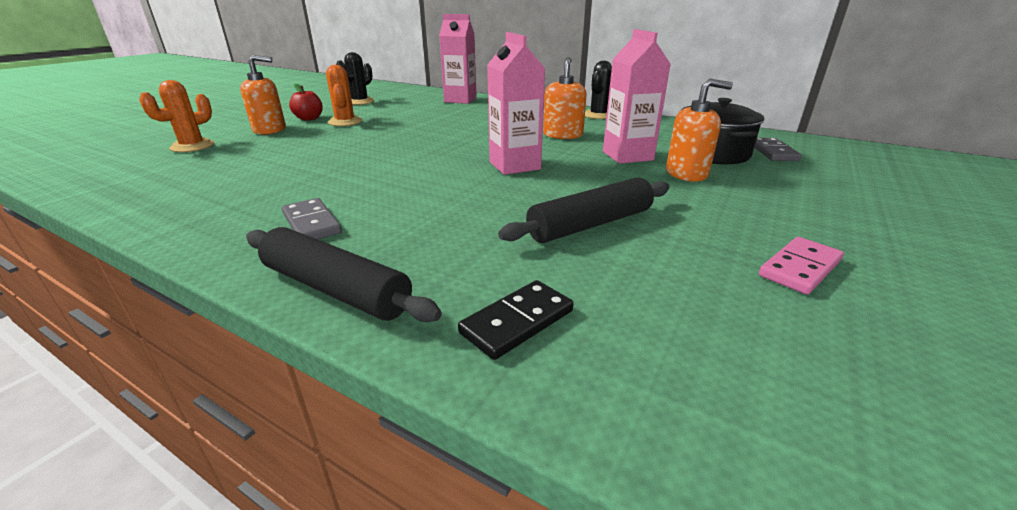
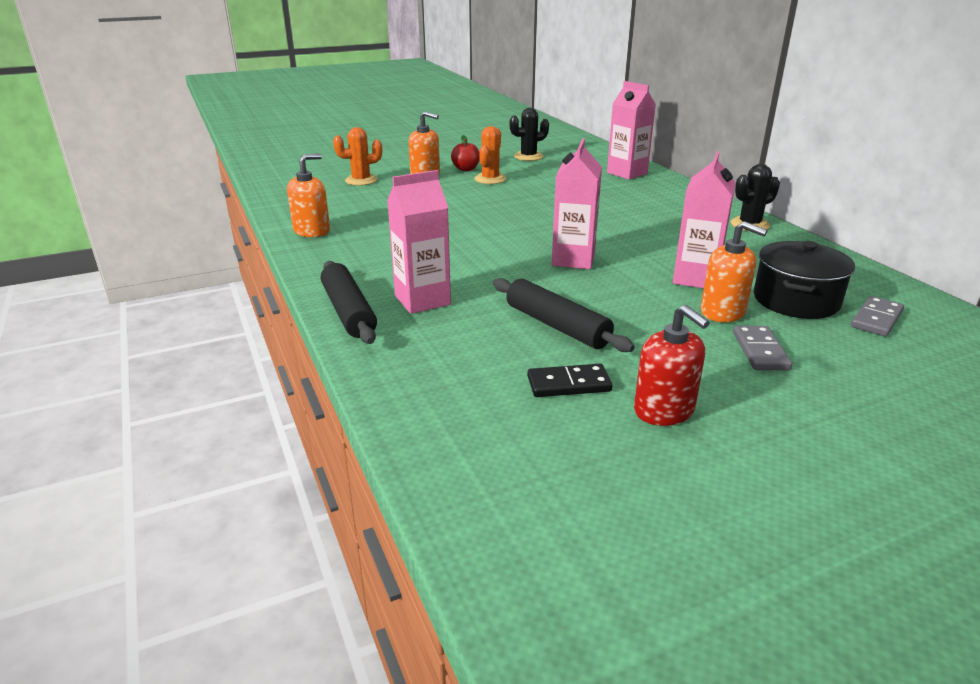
camera: 35 degrees right, 0 degrees up
(311, 223) = (376, 266): grey domino -> grey domino (760, 351)
(418, 244) = (422, 300): none -> pink carton
(517, 321) = (419, 364): black domino -> black domino (568, 384)
(562, 135) = (668, 239): orange soap dispenser -> orange soap dispenser (312, 231)
(590, 224) = (556, 326): black rolling pin -> black rolling pin turned 45 degrees clockwise
(800, 268) = (664, 410): pink domino -> red soap dispenser

